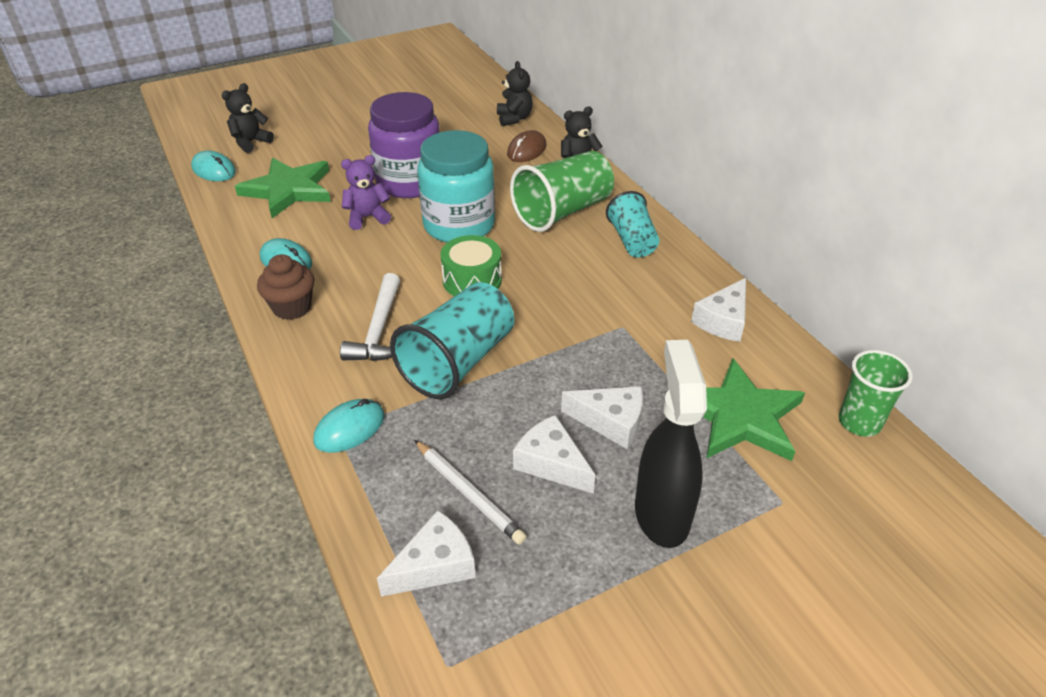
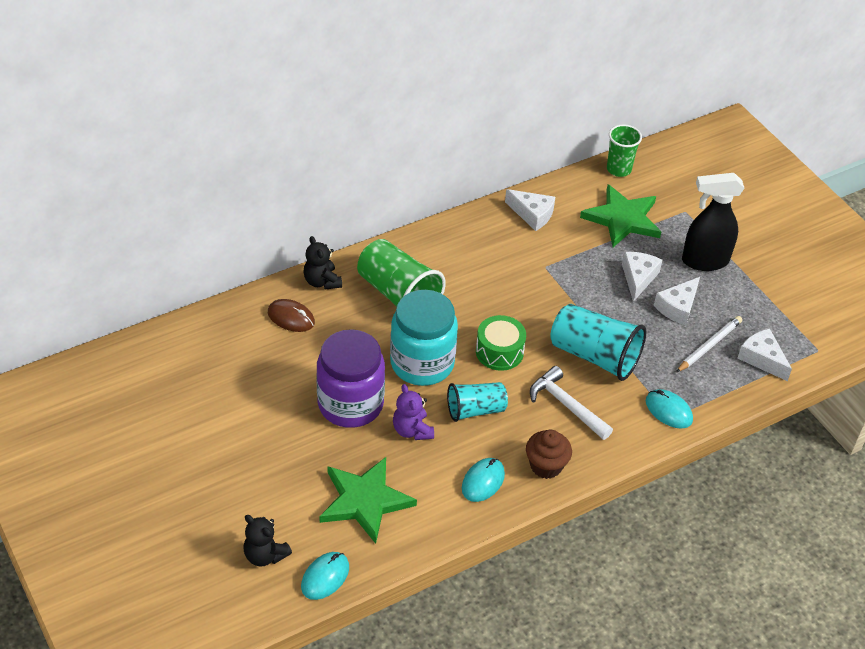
camera: 95 degrees left, 5 degrees up
(379, 330) = (566, 405): white hammer -> white hammer turned 135 degrees counterclockwise
(514, 118) = (224, 327): black teddy bear -> none
(632, 241) = (439, 254): turquoise cup -> turquoise cup (475, 410)

